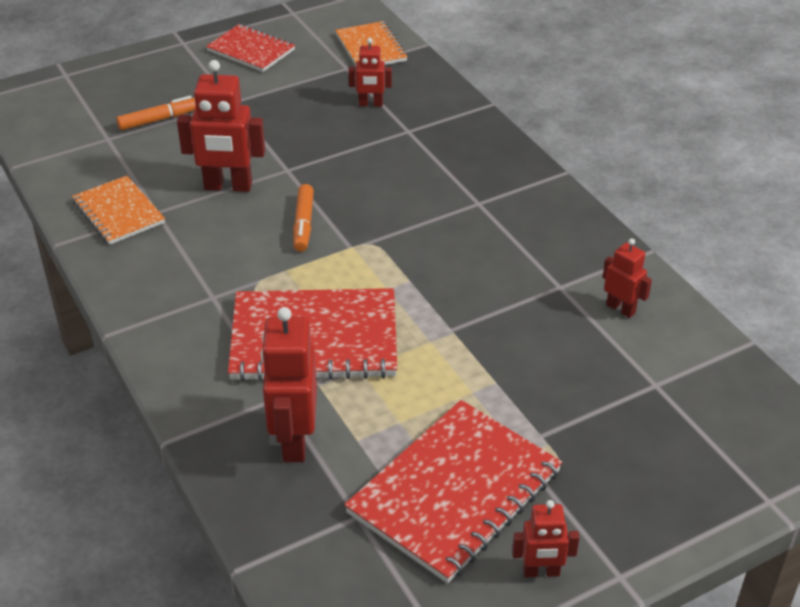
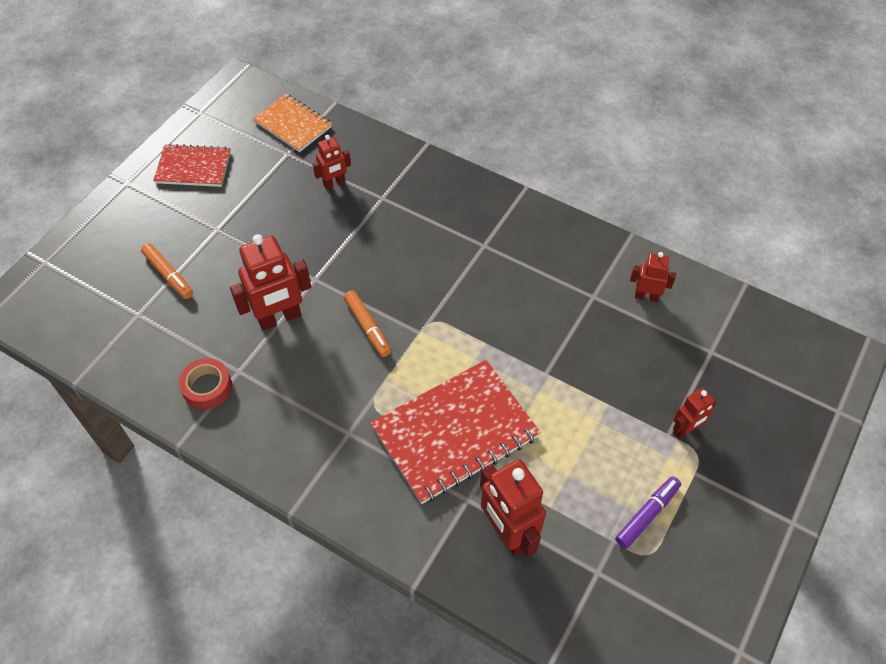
camera: 30 degrees left, 15 degrees up
(118, 212) = (207, 387): orange notebook -> red tape
(159, 120) = (168, 275): orange marker -> orange marker turned 105 degrees clockwise
(455, 492) = (647, 515): red notebook -> purple marker
(541, 572) = (744, 548): red robot -> red robot (685, 430)

